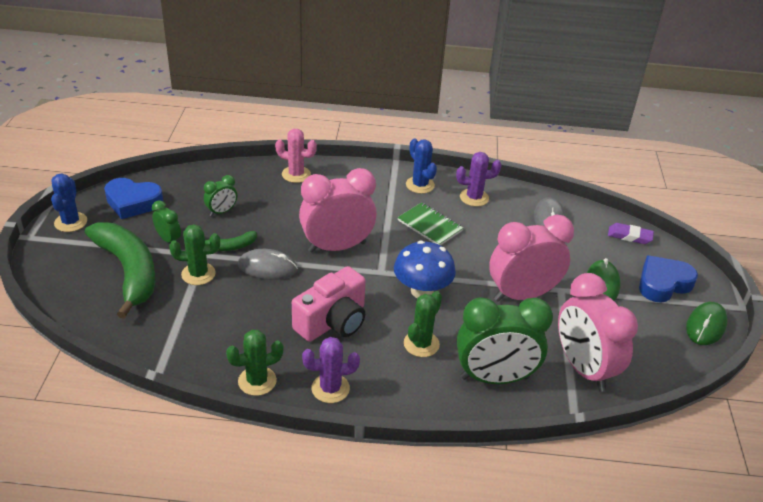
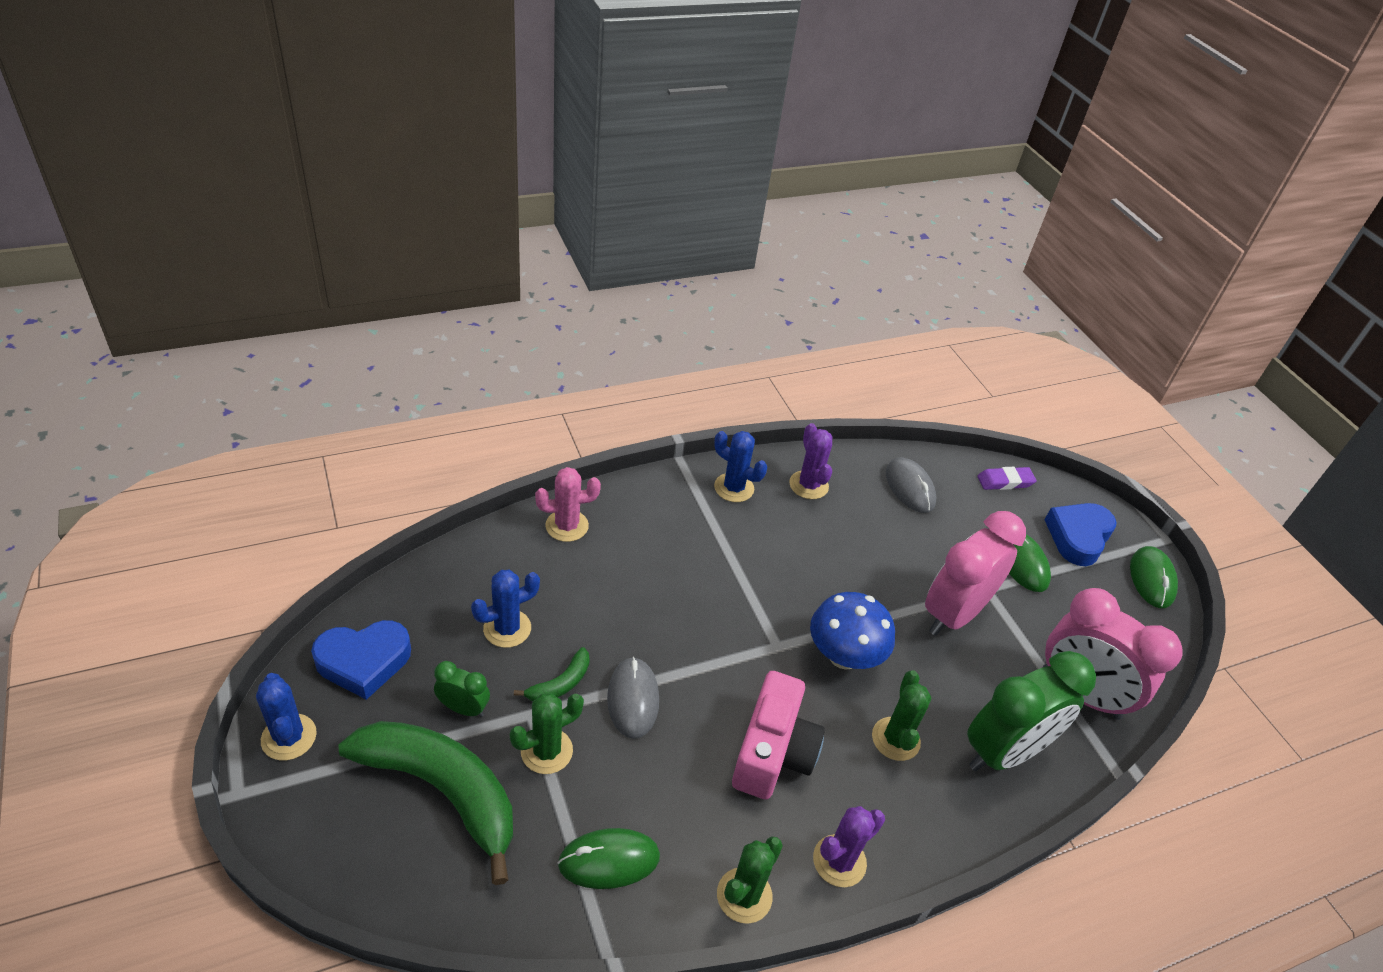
camera: 30 degrees left, 5 degrees up
(192, 335) = (609, 860): none -> green mouse
(222, 212) = (507, 628): green clock -> blue cactus
(267, 267) = (633, 699): grey mouse -> grey mouse turned 75 degrees counterclockwise
(337, 247) = (698, 628): pink clock -> none
(429, 226) = (786, 549): green notebook -> none
(474, 197) = (808, 485): purple cactus -> purple cactus turned 75 degrees counterclockwise

